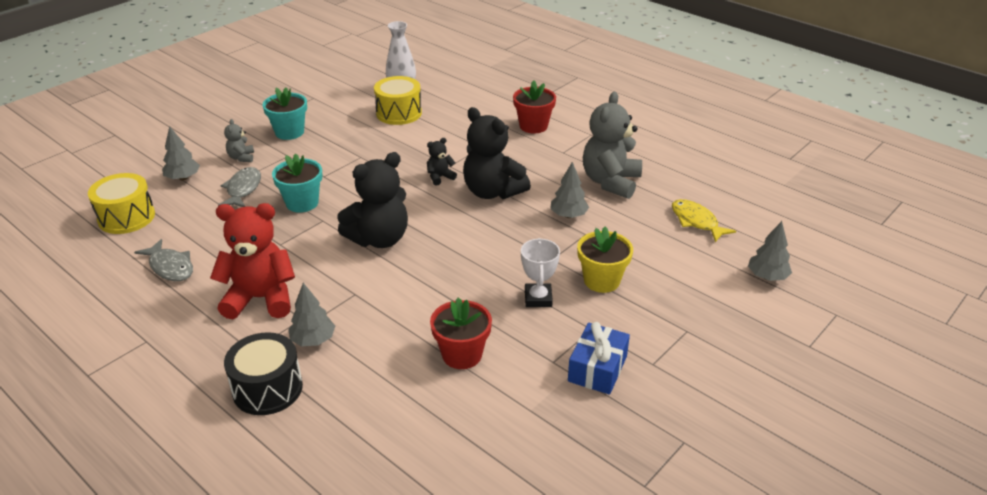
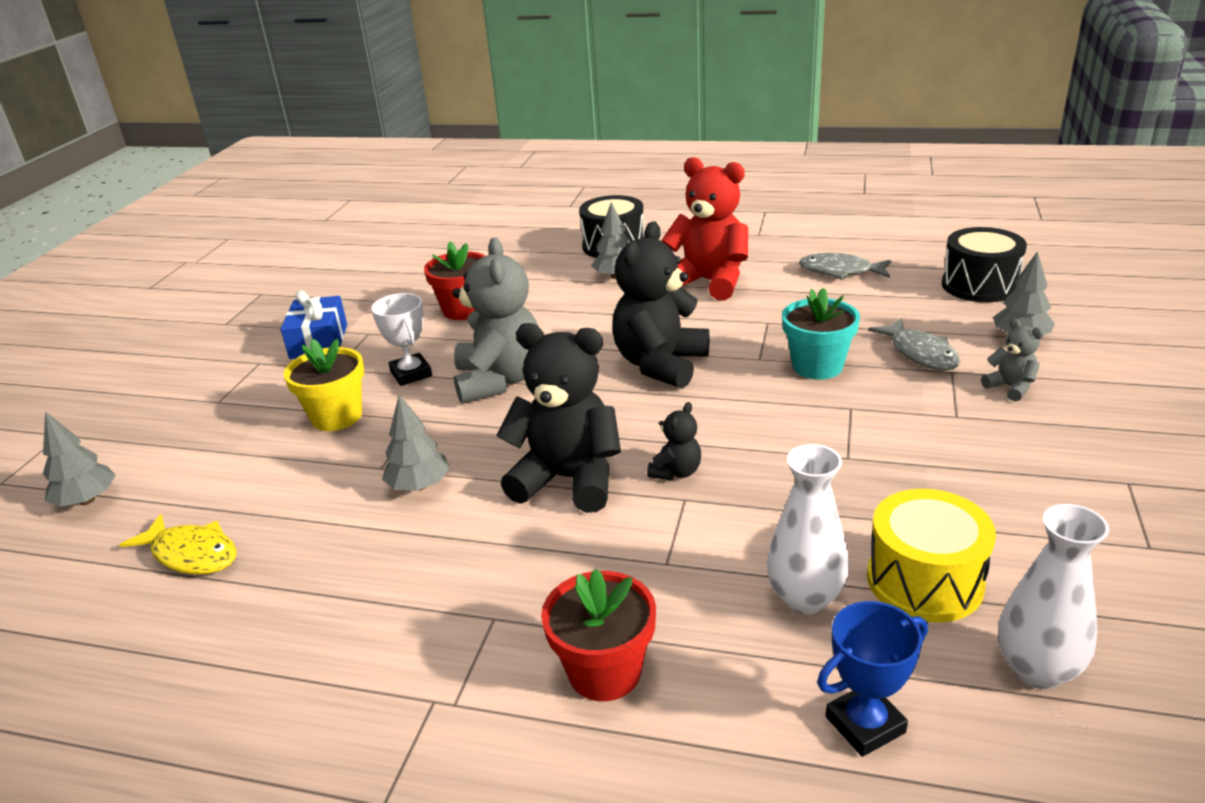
camera: 155 degrees right, 5 degrees down
(126, 217) = (979, 285): yellow drum -> black drum
(261, 298) = (709, 282): red teddy bear -> red teddy bear turned 120 degrees counterclockwise
(289, 132) = (1032, 453): turquoise flower pot -> none
(444, 122) = (805, 598): none -> white vase
(466, 93) = (865, 724): none -> blue trophy
(610, 182) = (366, 579): grey teddy bear -> grey teddy bear (499, 380)

